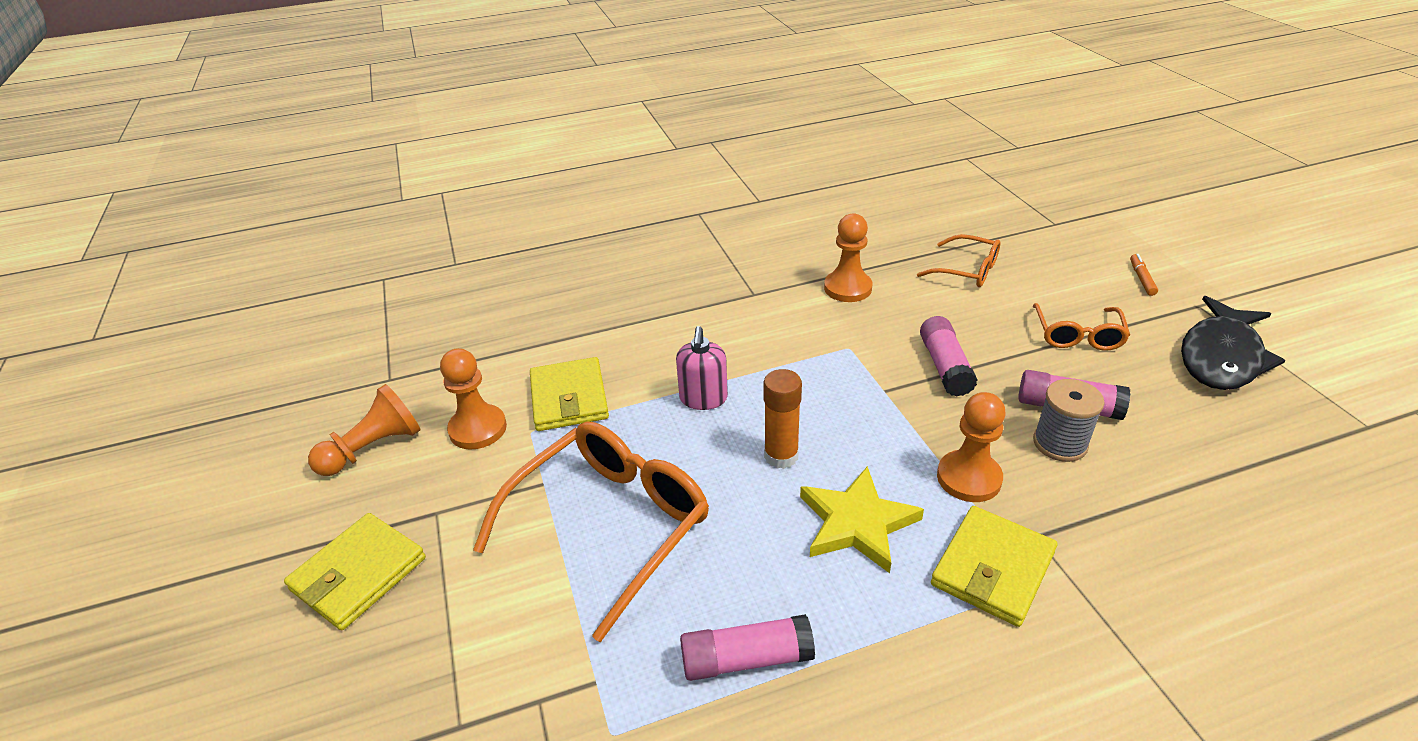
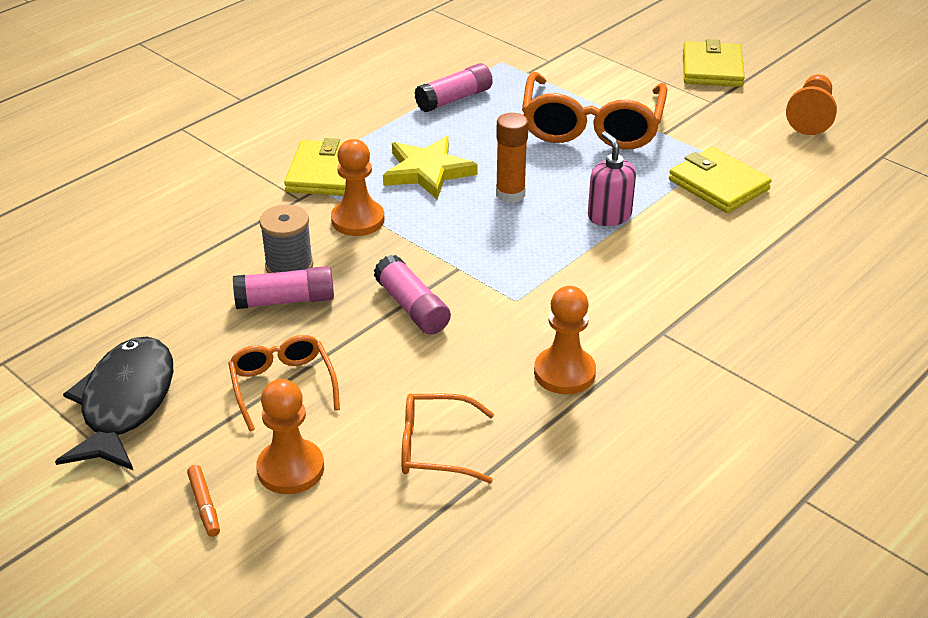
camera: 150 degrees right, 0 degrees up
(478, 429) = (757, 147): orange pawn -> orange pawn (290, 469)

